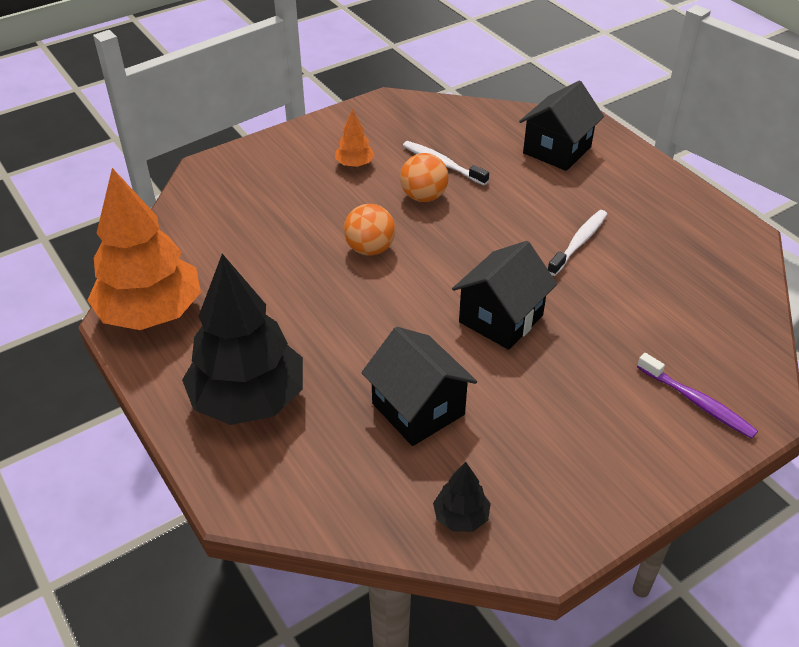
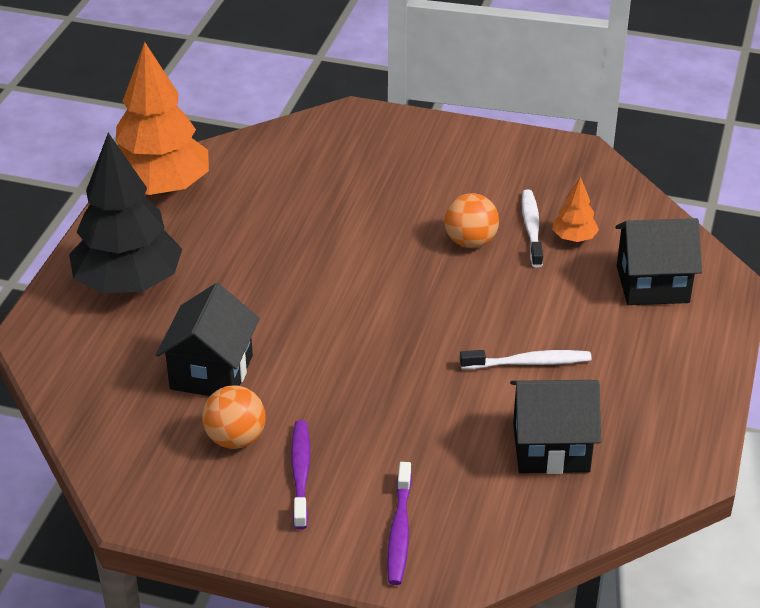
camera: 50 degrees right, 5 degrees down
(354, 164) = (461, 182): orange tree -> orange tree (574, 238)
(370, 249) = (363, 250): orange ball -> orange ball (235, 439)
(461, 517) = (126, 450): black tree -> none
(501, 318) = (367, 365): black house -> black house (551, 447)
(587, 422) = (301, 473): none -> purple toothbrush

